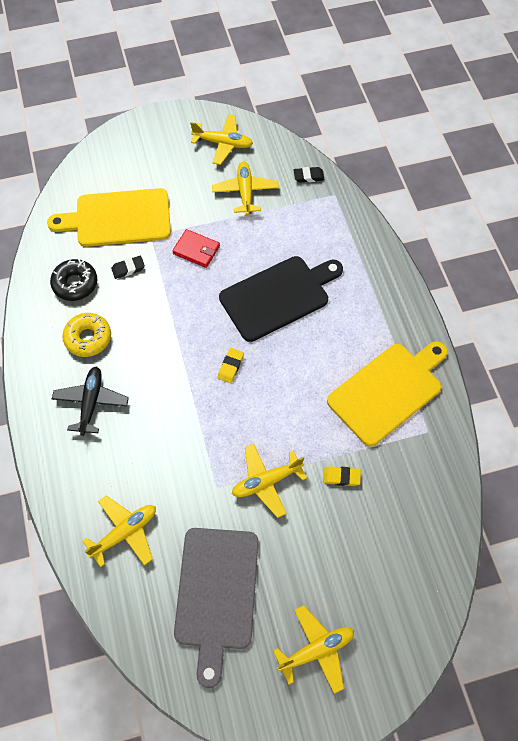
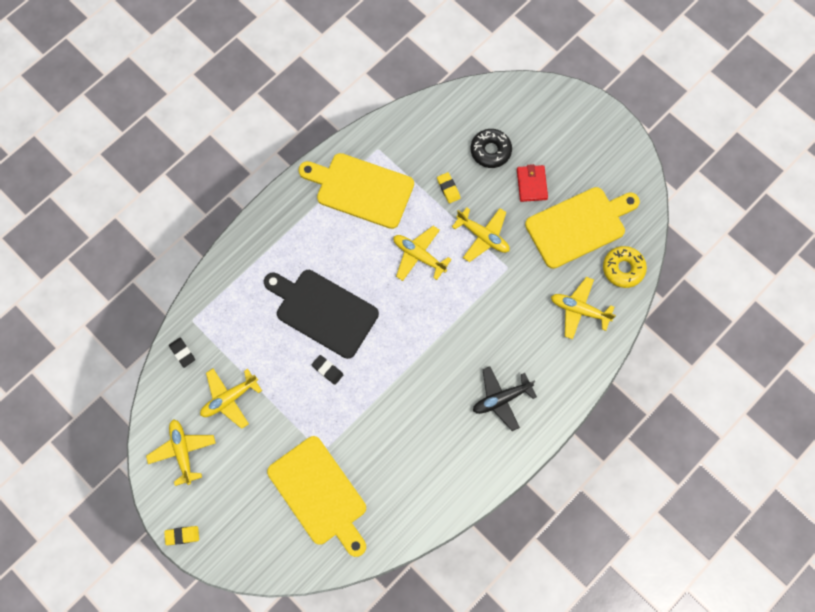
camera: 120 degrees left, 10 degrees up
(75, 284) = (406, 486): black donut -> black donut (490, 151)
(88, 338) = (449, 439): yellow donut -> yellow donut (623, 269)
(128, 269) = (366, 450): black eraser -> black eraser (327, 370)
(196, 250) = (315, 404): red wallet -> red wallet (531, 184)
(217, 594) = (579, 225): grey cutting board -> yellow cutting board
(230, 366) = (408, 312): yellow eraser -> yellow eraser (182, 535)
(316, 650) = (573, 147): yellow plane -> yellow plane (419, 256)

